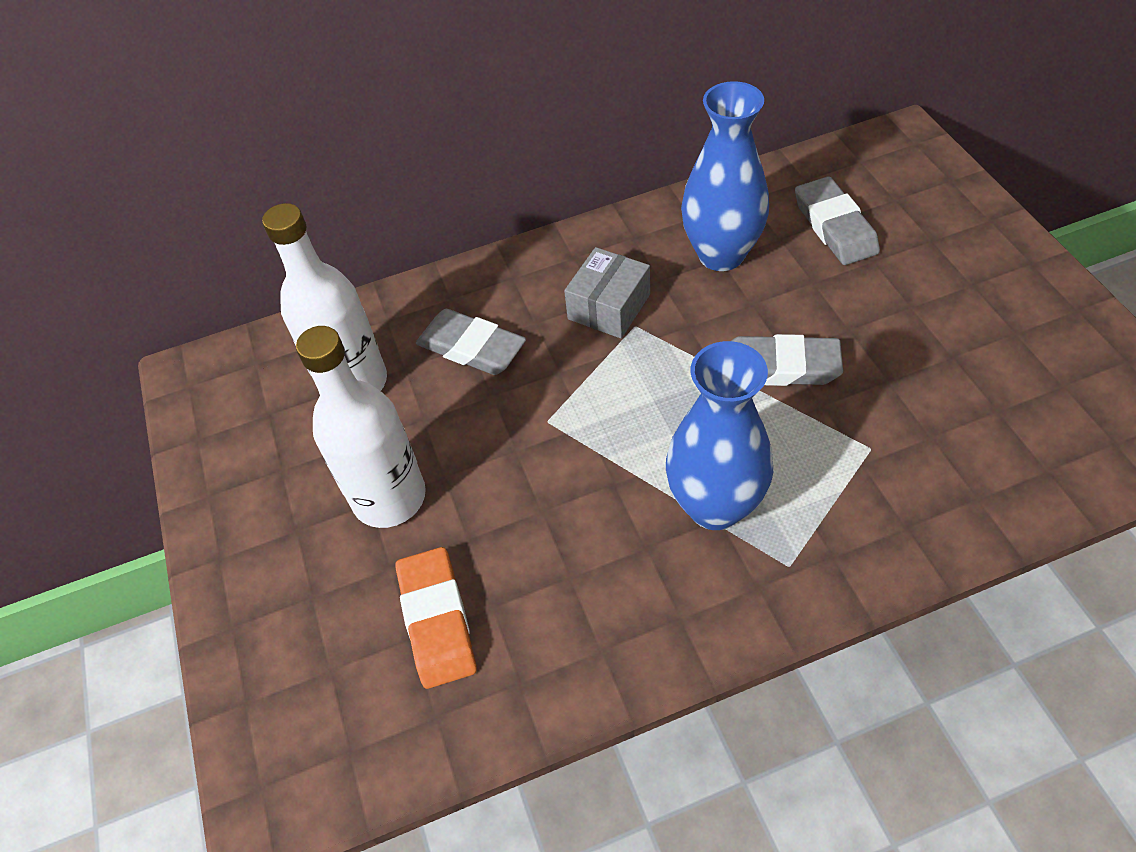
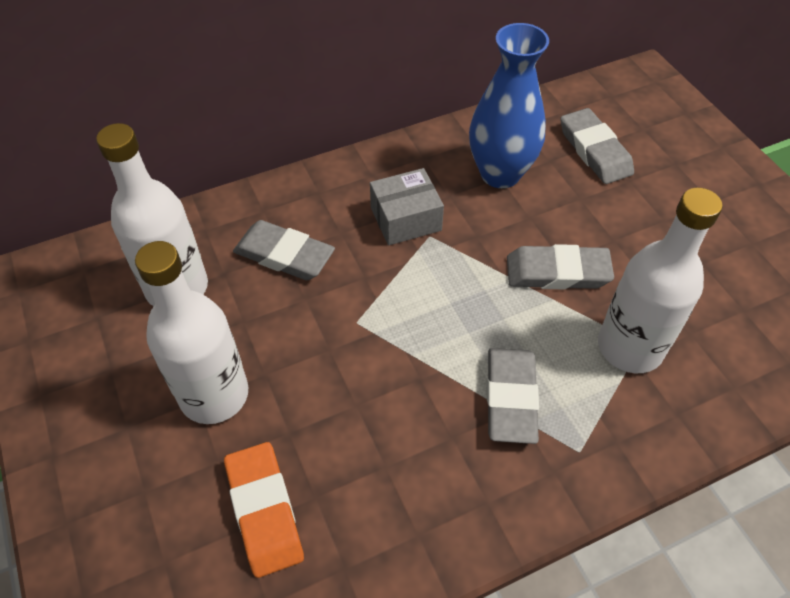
camera: 10 degrees left, 0 degrees up
(609, 307) = (405, 219): grey box -> grey box turned 45 degrees clockwise
(715, 506) = (510, 398): blue vase -> grey eraser
(857, 451) = (630, 347): none -> white bottle

